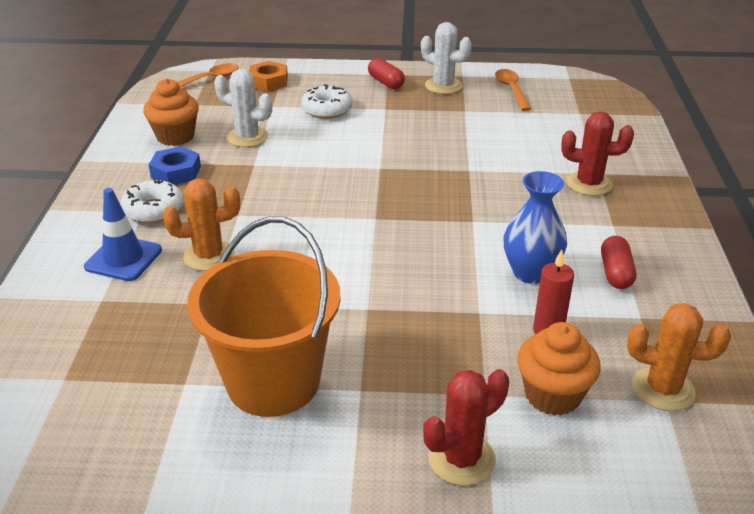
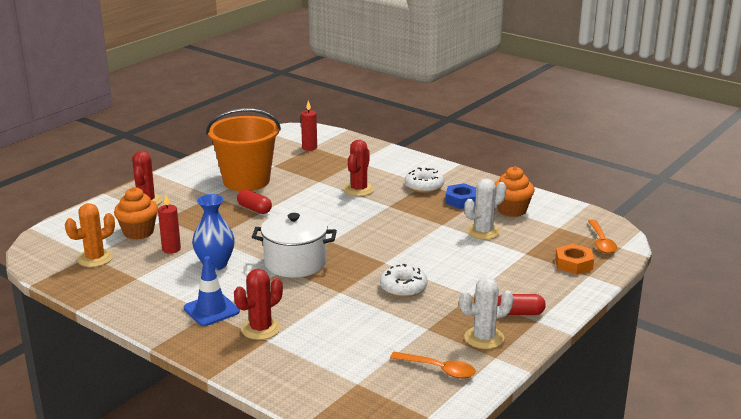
camera: 125 degrees right, 10 degrees down
(72, 380) = (309, 148): none -> red candle
(123, 258) = (385, 171): blue traffic cone -> blue traffic cone (211, 310)
(209, 256) = (359, 189): orange cactus -> red cactus
(327, 110) = (495, 271): white donut -> white donut (403, 287)
(452, 219) = (295, 263): none -> white pot
(615, 273) = (174, 289): red capsule -> red capsule (254, 209)

